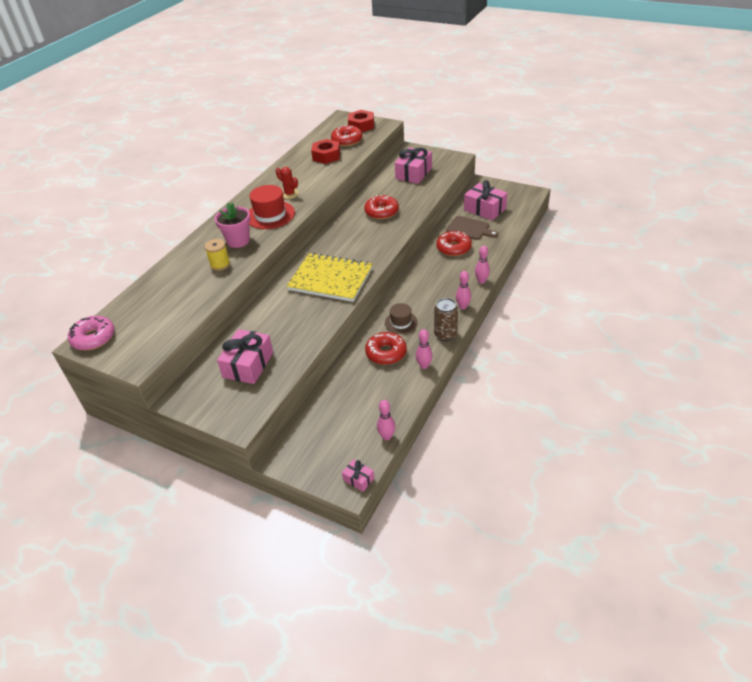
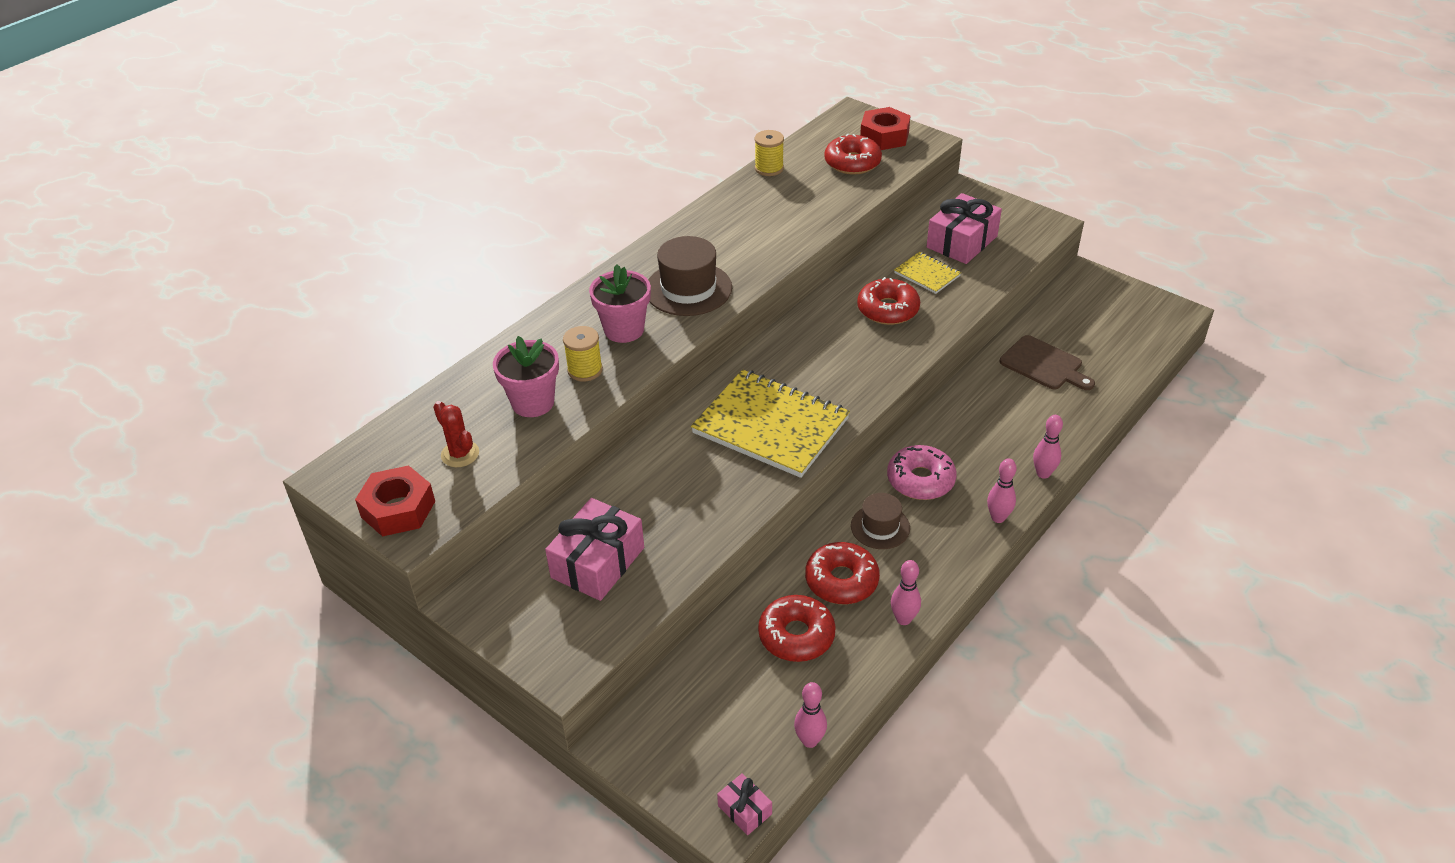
camera: 10 degrees right, 0 degrees up
(93, 338) = (353, 469): pink donut -> pink donut (920, 480)
(193, 286) = (533, 403): none -> pink flower pot
(270, 215) = (688, 289): red hat -> brown hat
(289, 194) = (730, 253): red cactus -> red cactus (460, 454)
(302, 150) = (769, 168): none -> yellow spool
(326, 156) = (809, 188): red nut -> red nut (398, 509)
(399, 192) = (927, 274): none -> yellow notebook
(445, 335) = (955, 566): brown can -> none
(453, 248) = (1006, 398): red donut -> red donut (796, 635)
(484, 209) = (1080, 330): pink gift -> none

